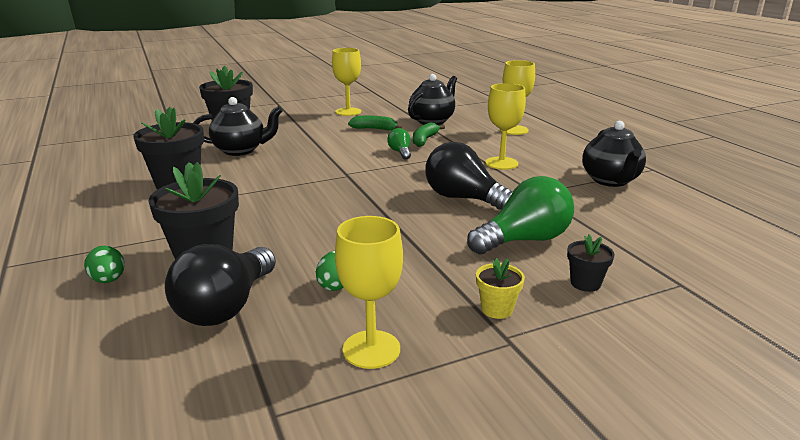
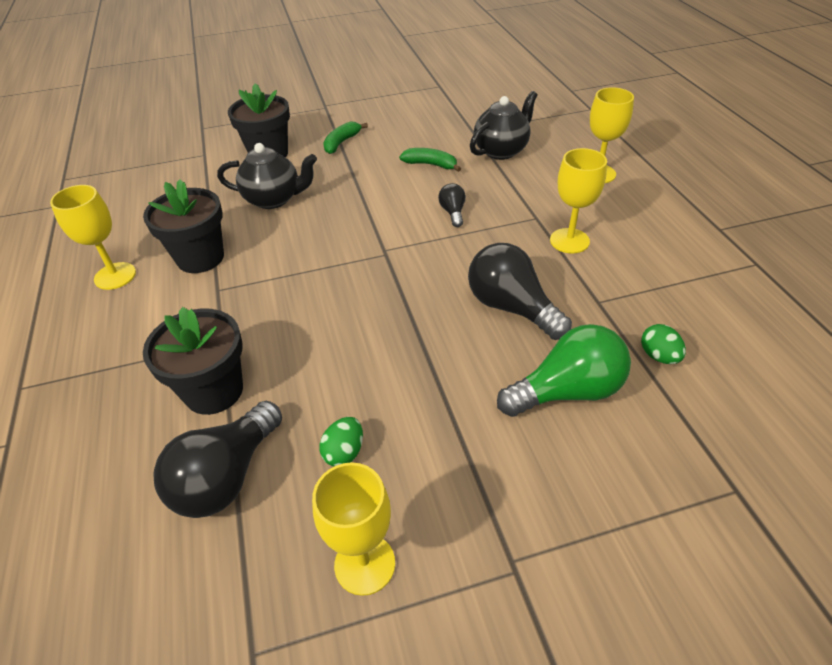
camera: 10 degrees right, 20 degrees up
(108, 280) = (116, 421): green egg -> green egg (658, 356)
(348, 112) = (405, 128): yellow goblet -> yellow goblet (115, 276)
(400, 152) = (453, 212): green light bulb -> black light bulb
(424, 140) = (485, 189): green banana -> green banana (341, 142)
(497, 309) = (511, 512): yellow flower pot -> none
(585, 283) = (622, 477): black flower pot -> none
(610, 181) = (697, 284): black teapot -> none

